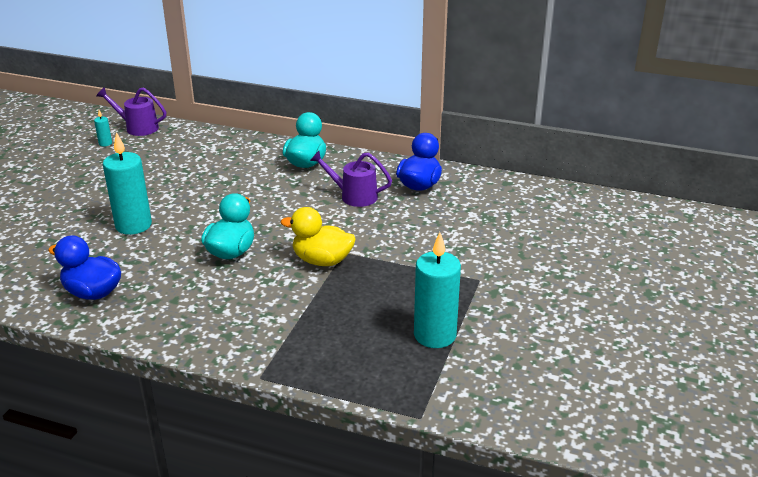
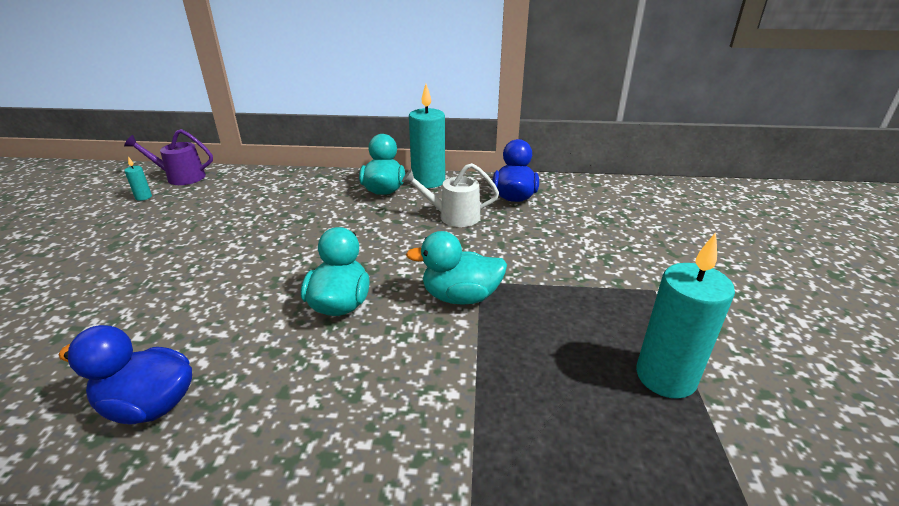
camera: 15 degrees left, 0 degrees up
(133, 225) = (196, 289): turquoise candle -> turquoise candle (428, 181)
(322, 261) = (460, 297): yellow duck -> turquoise duck
(353, 196) = (453, 216): purple watering can -> white watering can

